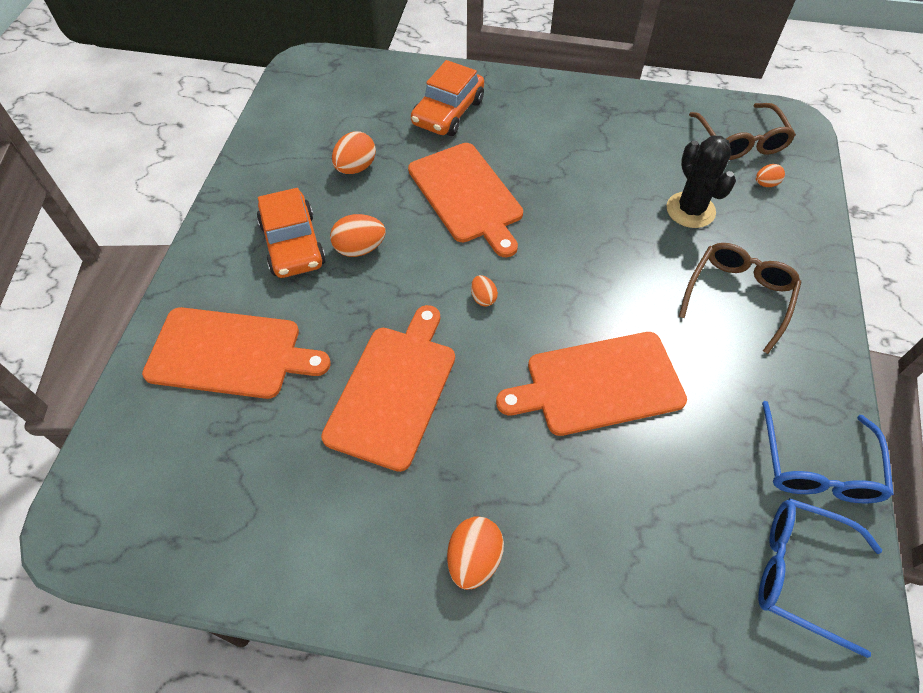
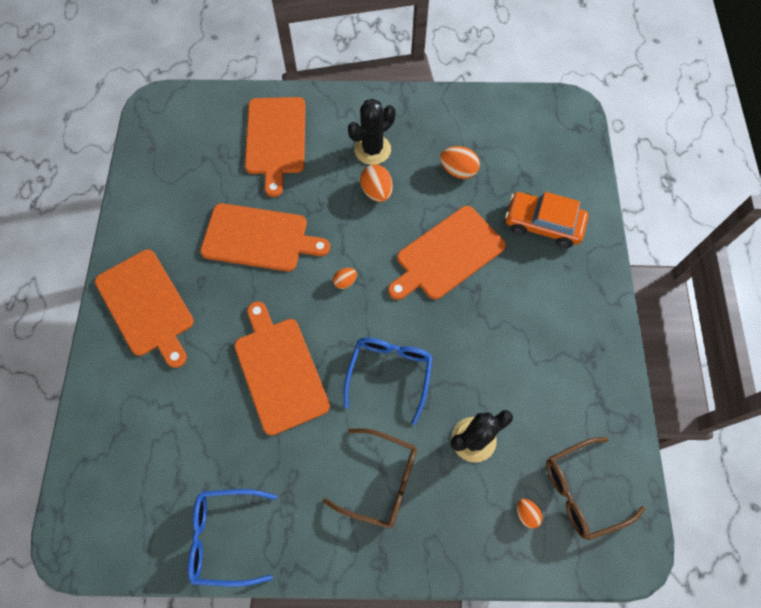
camera: 80 degrees right, 10 degrees up
(293, 244) = (372, 150): orange car -> black cactus
(474, 559) = (146, 305): orange egg -> orange cutting board
(800, 572) = (144, 516): blue glasses -> blue glasses (389, 373)

